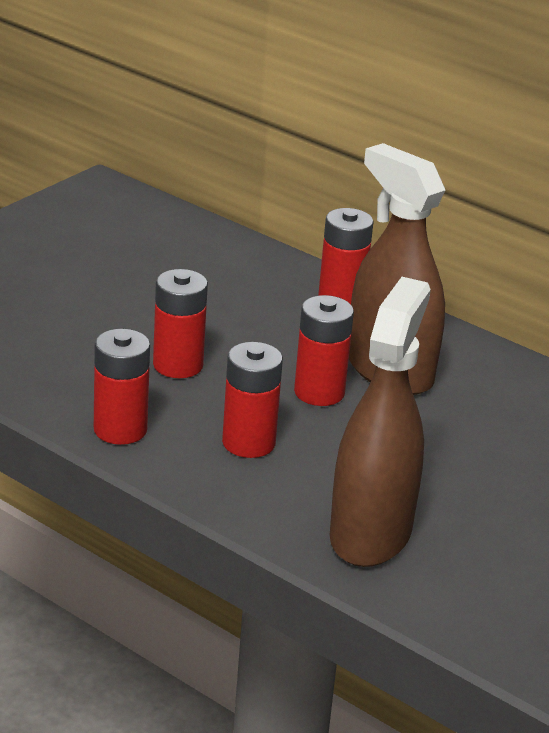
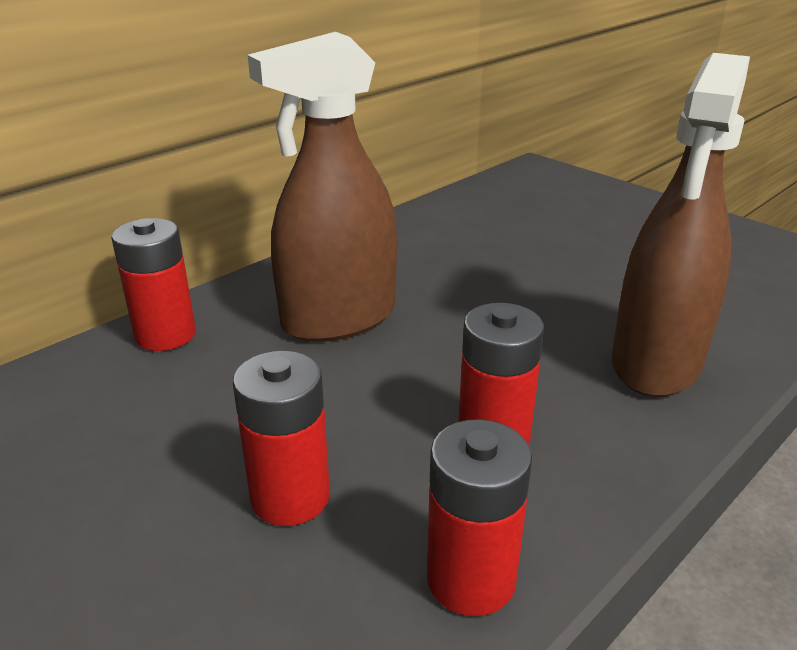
camera: 80 degrees left, 0 degrees up
(319, 392) = (378, 371): red battery -> none
(370, 534) = (656, 363): brown spray bottle -> brown spray bottle turned 90 degrees counterclockwise

